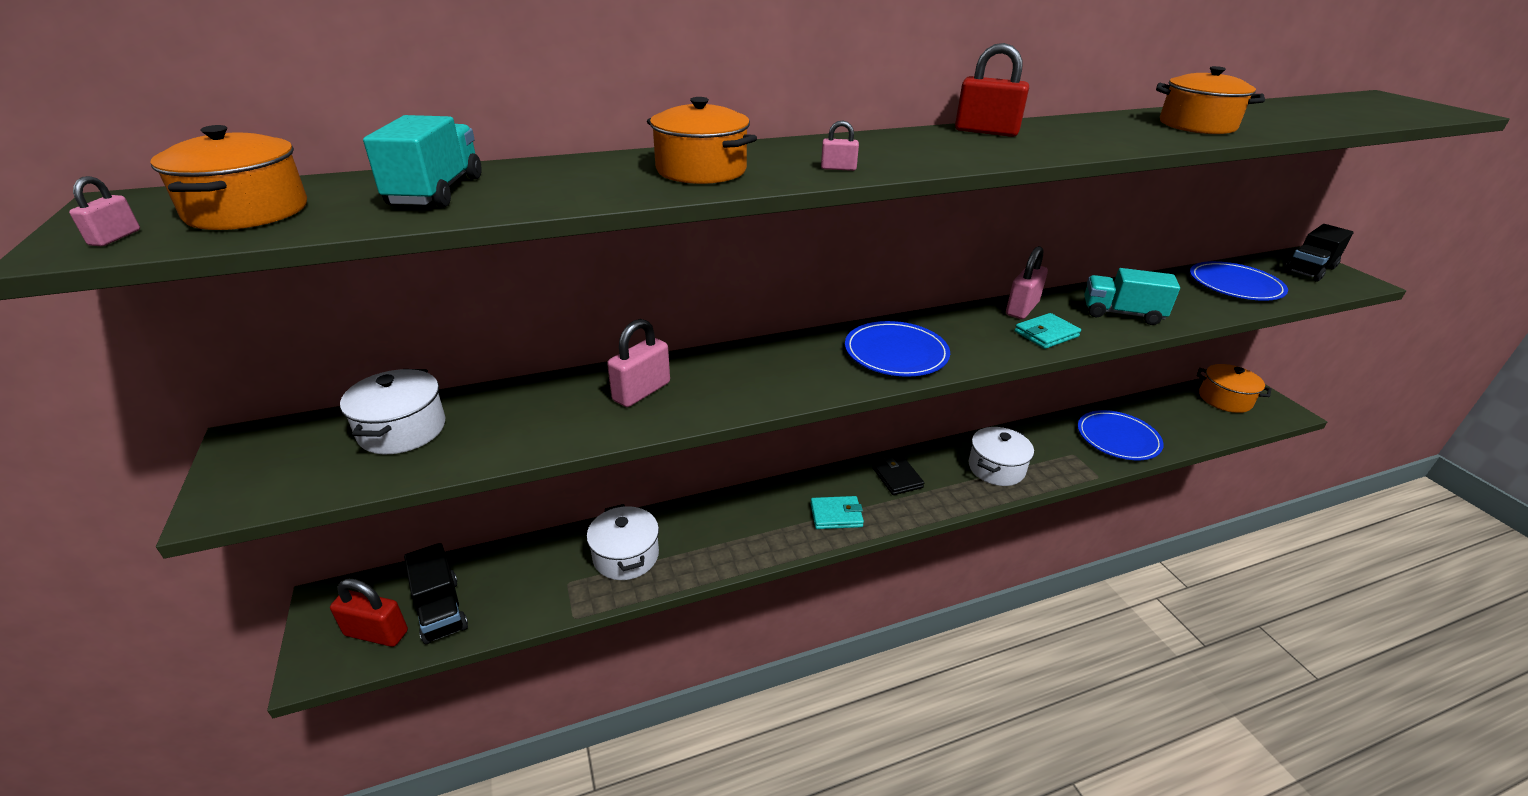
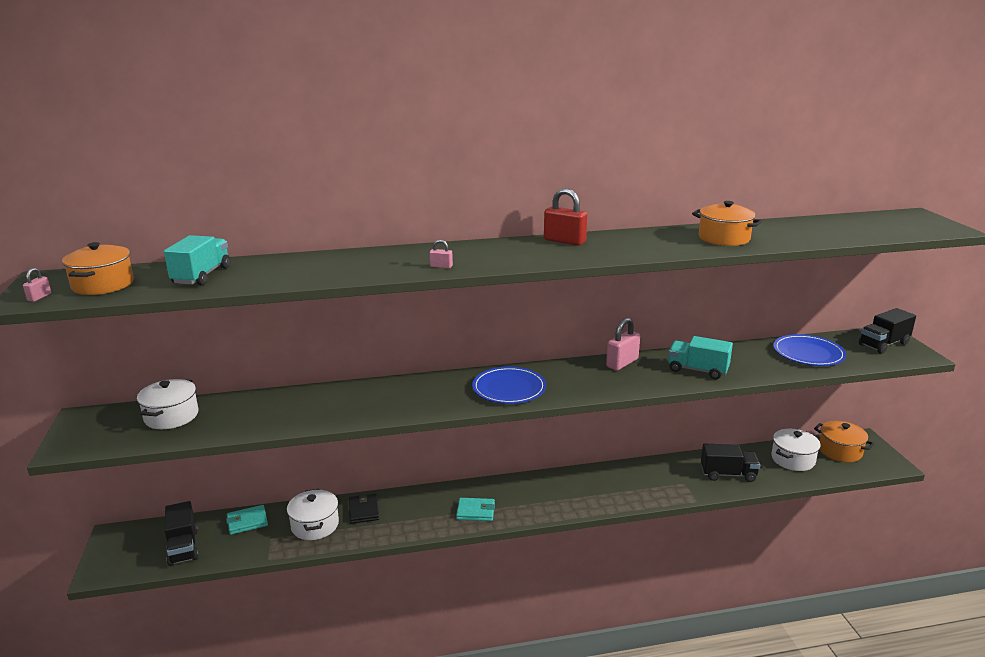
camera: 10 degrees right, 10 degrees down
(376, 633) = (140, 557): red padlock -> none
(641, 391) = (324, 403): pink padlock -> none
(701, 170) = (357, 266): orange pot -> none
(897, 477) = (533, 489): black wallet -> black wallet (364, 510)
(996, 468) = (615, 489): white pot -> white pot (793, 459)
(1046, 334) = (628, 381): turquoise wallet -> turquoise wallet (247, 522)
(1118, 438) = (728, 474): blue plate -> black truck

